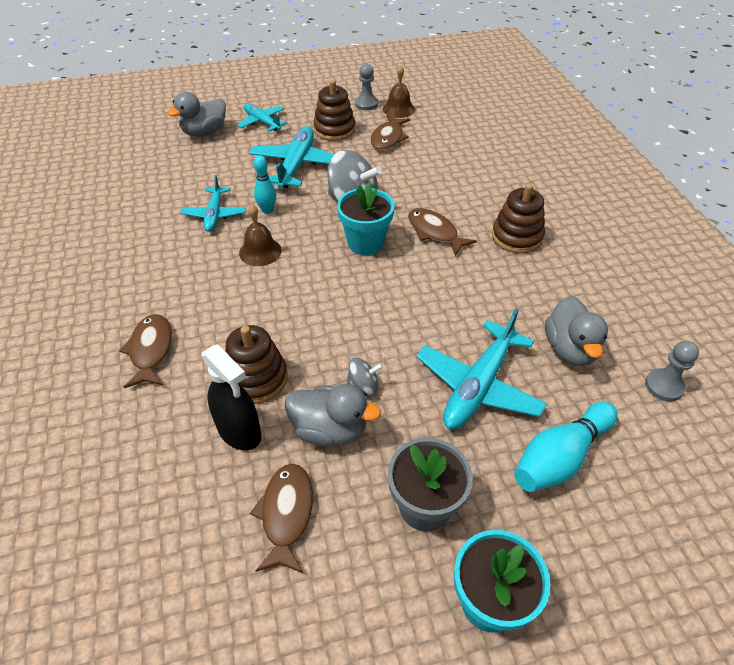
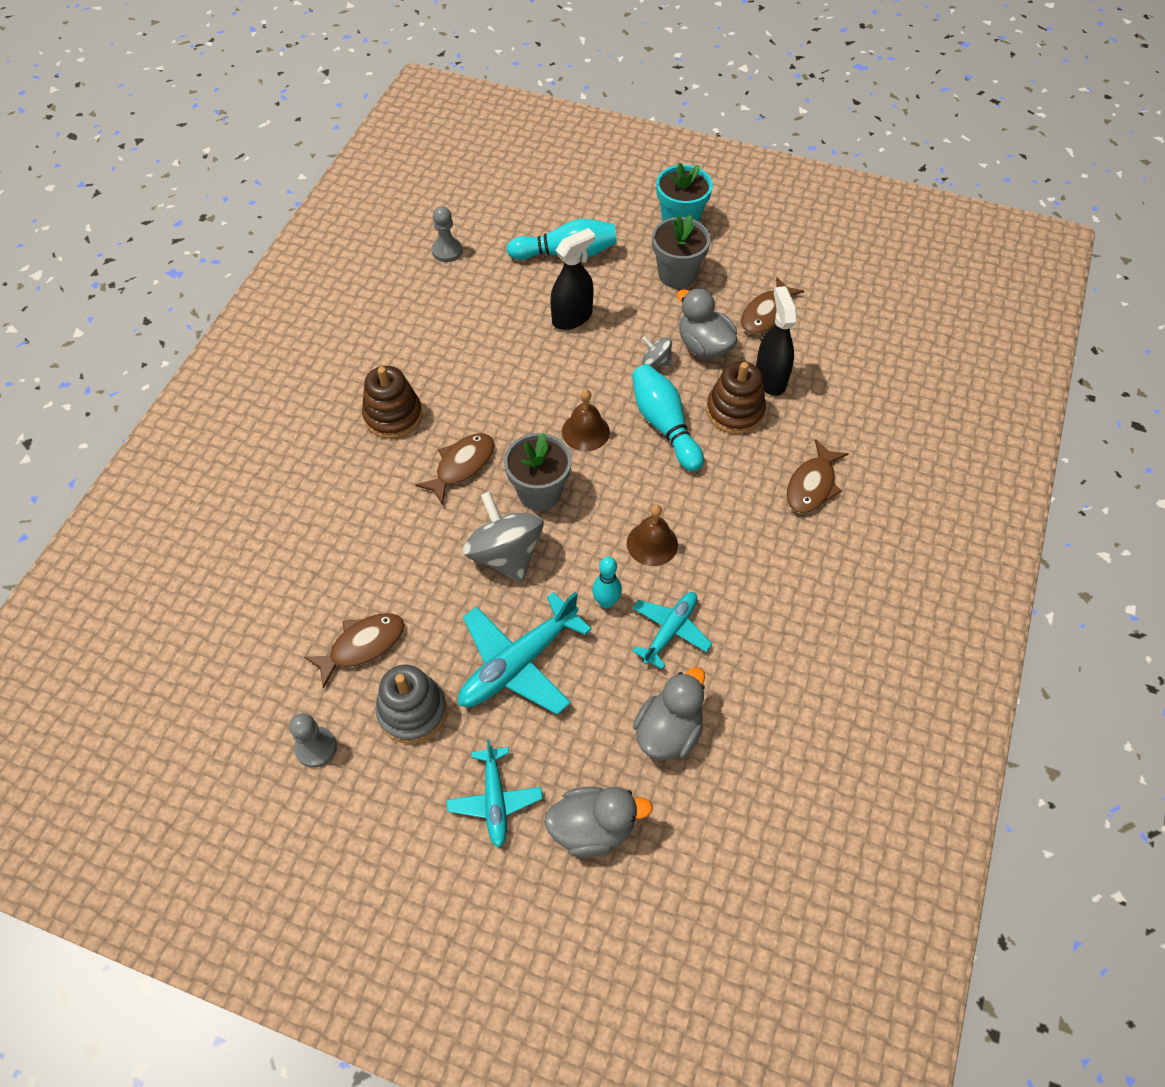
camera: 145 degrees left, 10 degrees up
(311, 333) = (664, 425): none -> turquoise bowling pin
(334, 130) = (412, 711): brown stacking toy -> grey stacking toy
(365, 243) = (539, 492): turquoise flower pot -> grey flower pot
(398, 109) = (286, 703): brown bell -> brown bell (585, 431)
(434, 232) = (461, 466): brown fish -> brown fish turned 135 degrees counterclockwise
(478, 386) = (572, 317): turquoise plane -> black spray bottle
(570, 349) = (477, 304): grey duck -> grey duck (668, 731)

